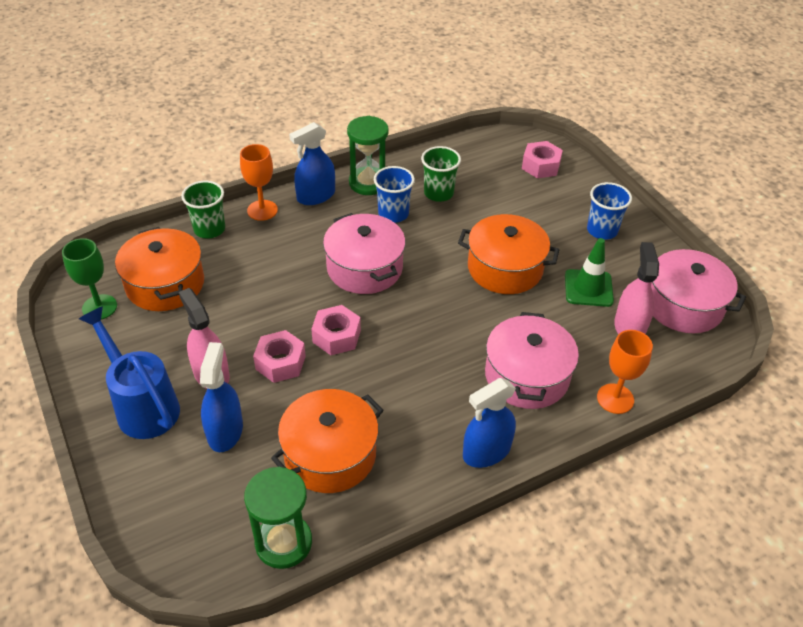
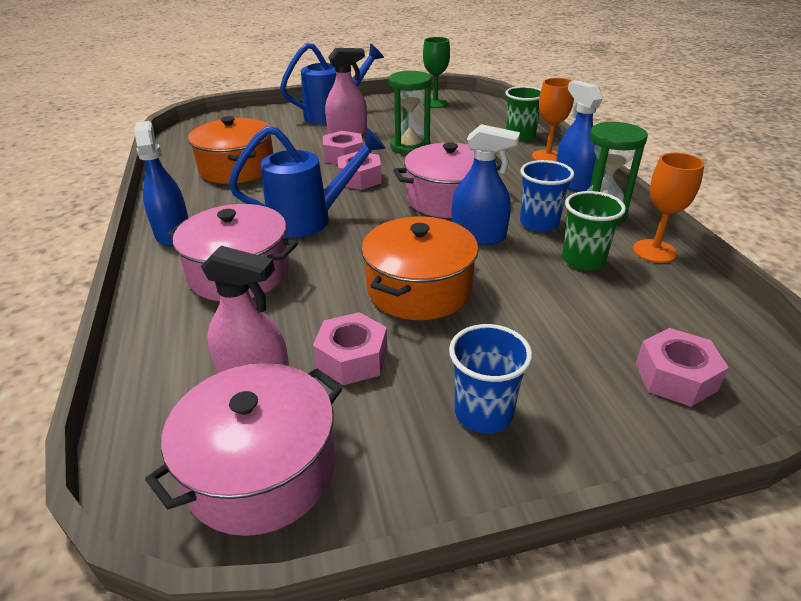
camera: 105 degrees right, 10 degrees down
(165, 284) = (453, 121): orange pot -> none
(225, 431) = (290, 136): blue spray bottle -> blue spray bottle (478, 236)
(283, 543) = (182, 150): green hourglass -> green hourglass (410, 147)
(429, 354) = (310, 220): none -> blue watering can
(588, 288) = (352, 358): green traffic cone -> pink nut
(615, 398) = (156, 332): orange goblet -> orange goblet (654, 251)

